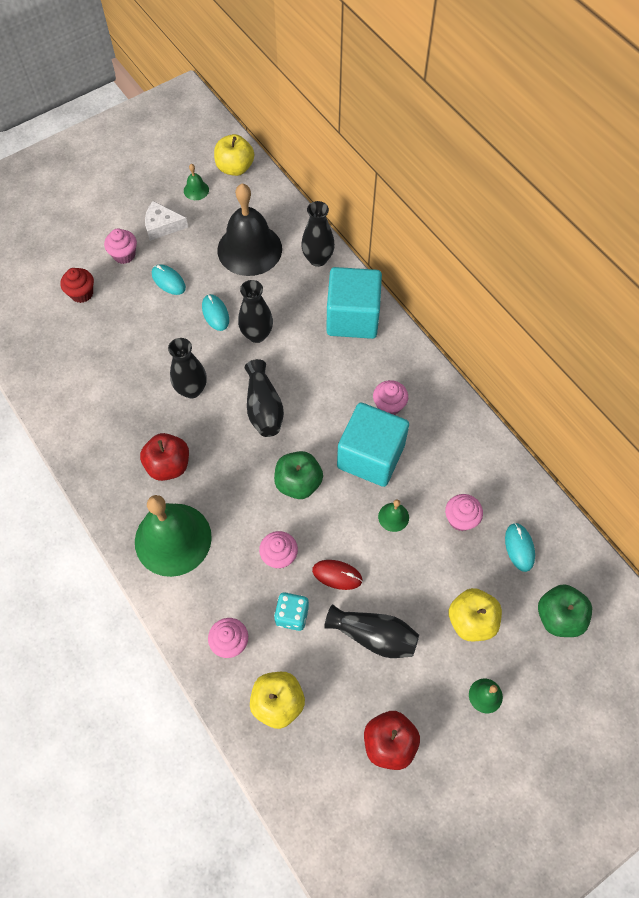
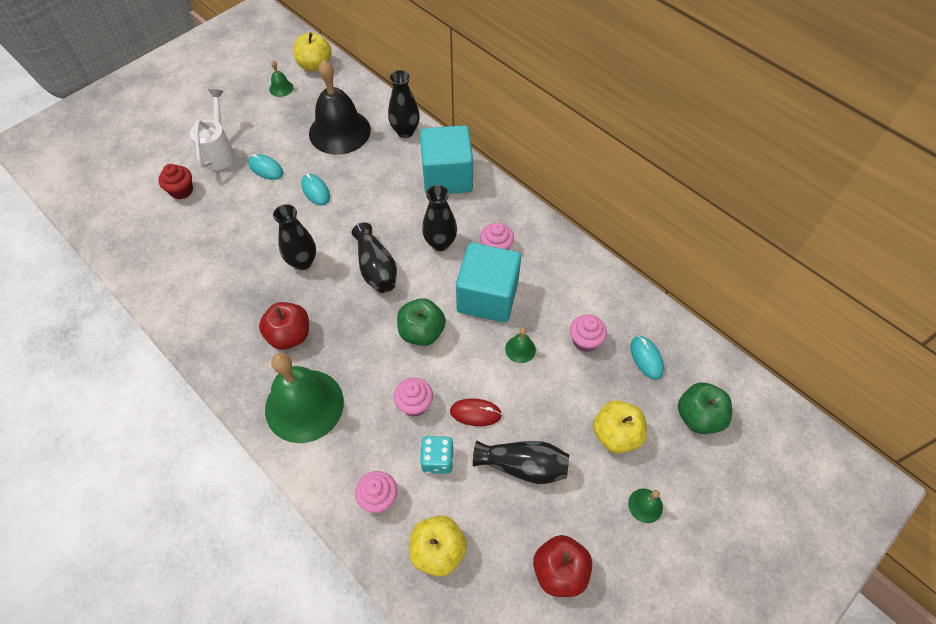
camera: 10 degrees left, 5 degrees down
(124, 255) = (219, 151): pink cupcake -> white watering can
(162, 226) = (253, 122): white cheese -> none
(257, 334) = (358, 204): black vase -> black vase (440, 243)

